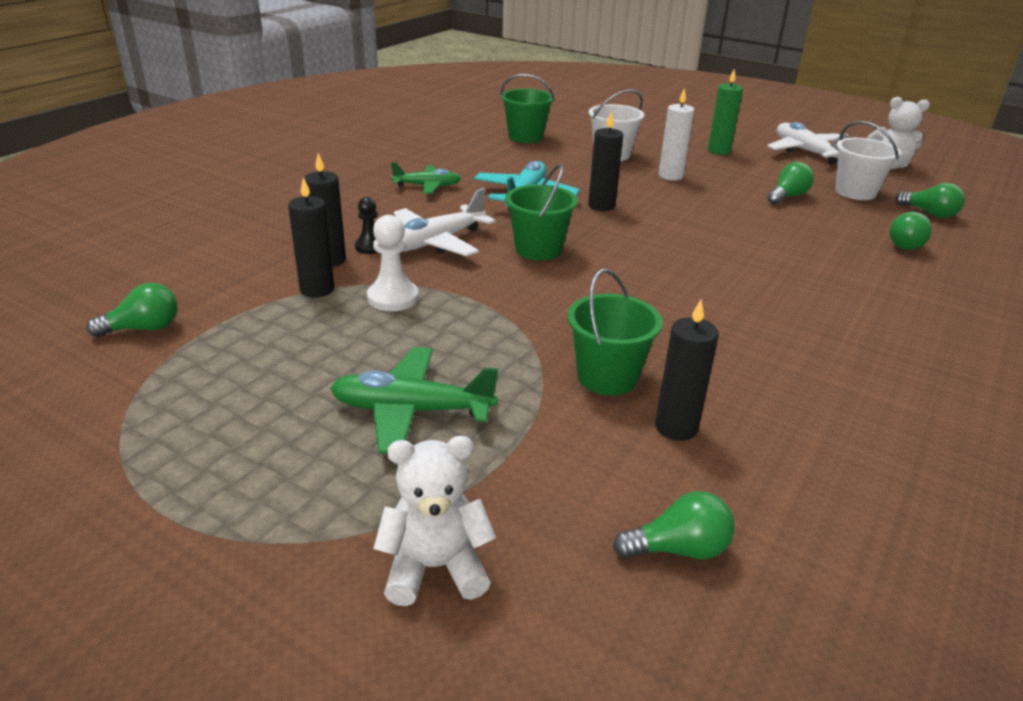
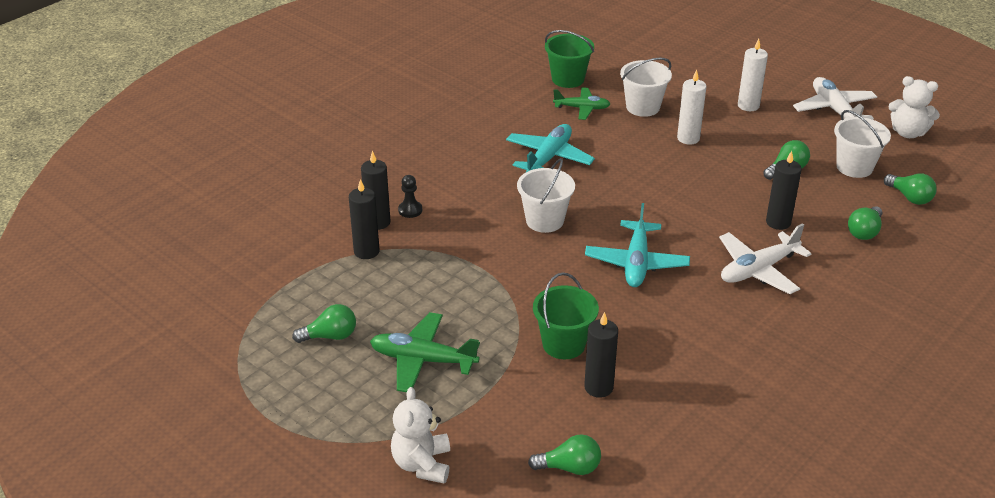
camera: 10 degrees right, 5 degrees up
(144, 328) = (244, 279): green light bulb -> green light bulb (330, 336)
(393, 298) = (422, 263): white pawn -> none
(427, 186) = (466, 142): green plane -> green plane (582, 108)
(435, 567) = (422, 464): white teddy bear -> white teddy bear turned 90 degrees counterclockwise
(436, 242) = (463, 208): white plane -> white plane (758, 270)
(538, 249) = (544, 220): green bucket -> white bucket
(601, 206) = (612, 173): black candle -> black candle (778, 222)
(664, 284) = (636, 263): none -> turquoise plane
(719, 151) = (748, 105): green candle -> white candle

